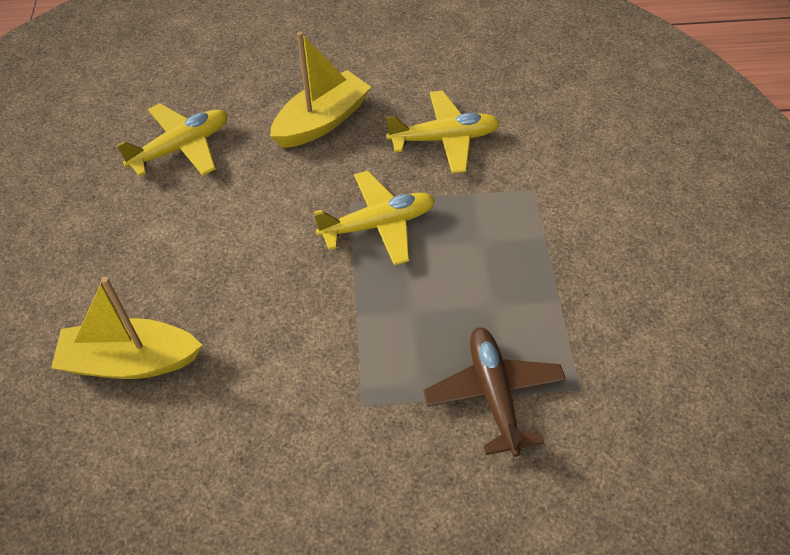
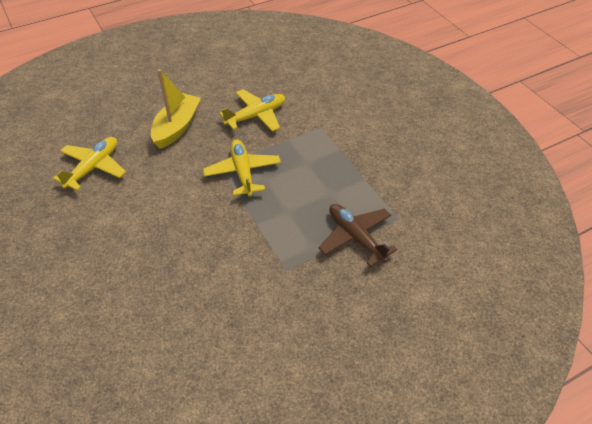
camera: 25 degrees left, 5 degrees down
(130, 361) = (130, 297): yellow boat -> none
(378, 224) = (242, 172): yellow plane -> yellow plane turned 60 degrees counterclockwise

